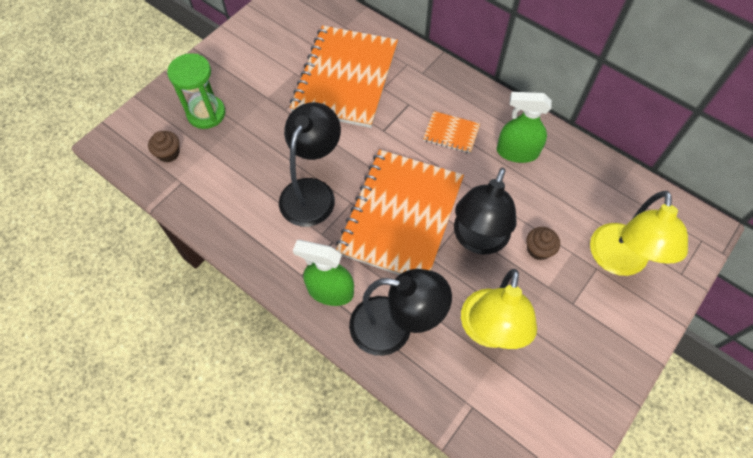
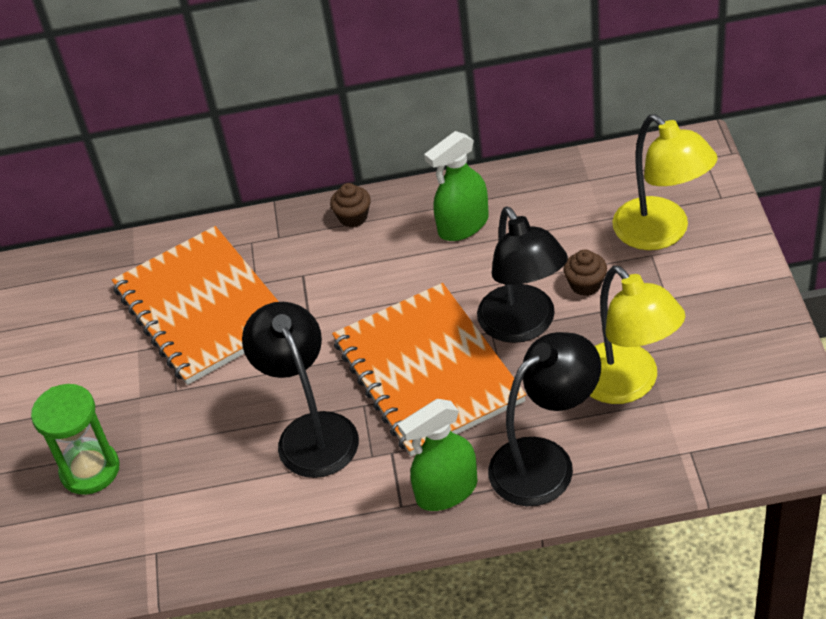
camera: 40 degrees left, 15 degrees down
(168, 153) = (100, 541): brown cupcake -> brown cupcake (353, 217)
(451, 133) = (380, 263): orange notebook -> none

